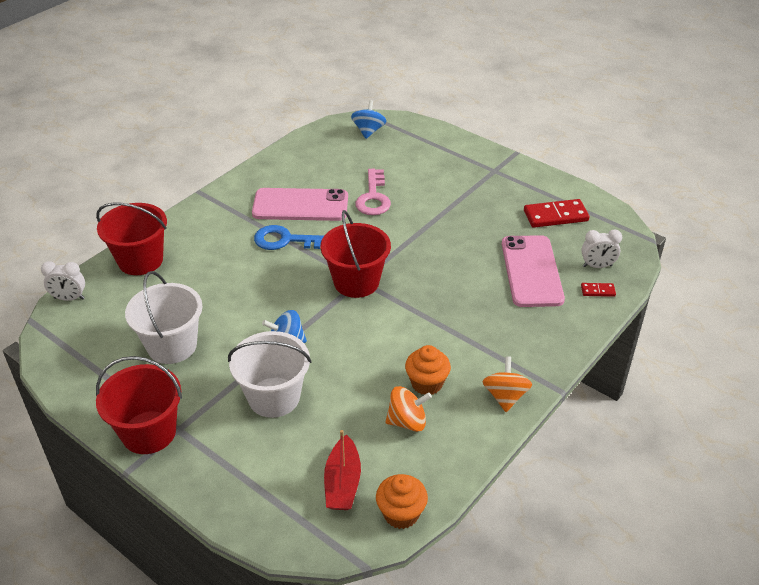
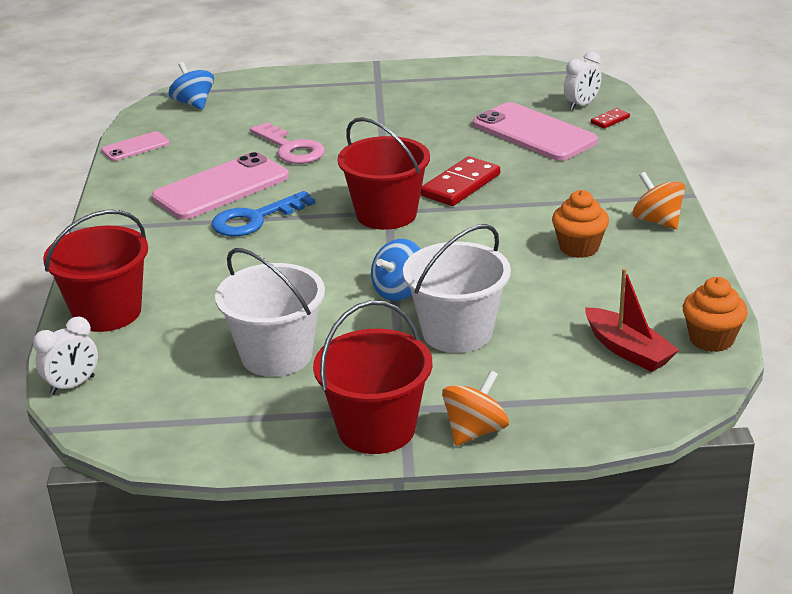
camera: 40 degrees left, 10 degrees down
(298, 148) = (135, 147): none -> pink phone
(407, 421) = (608, 280): orange spinning top -> orange spinning top (475, 431)
(555, 216) = (489, 88): red domino -> red domino (460, 185)

